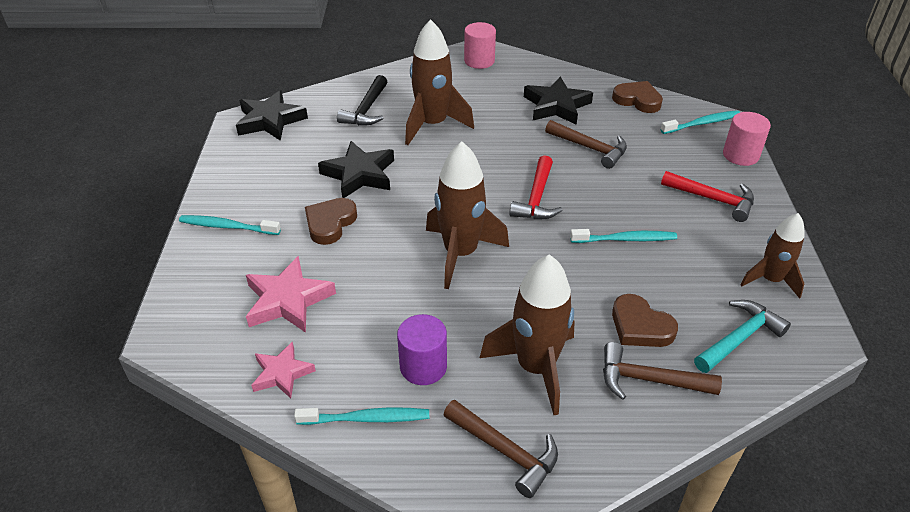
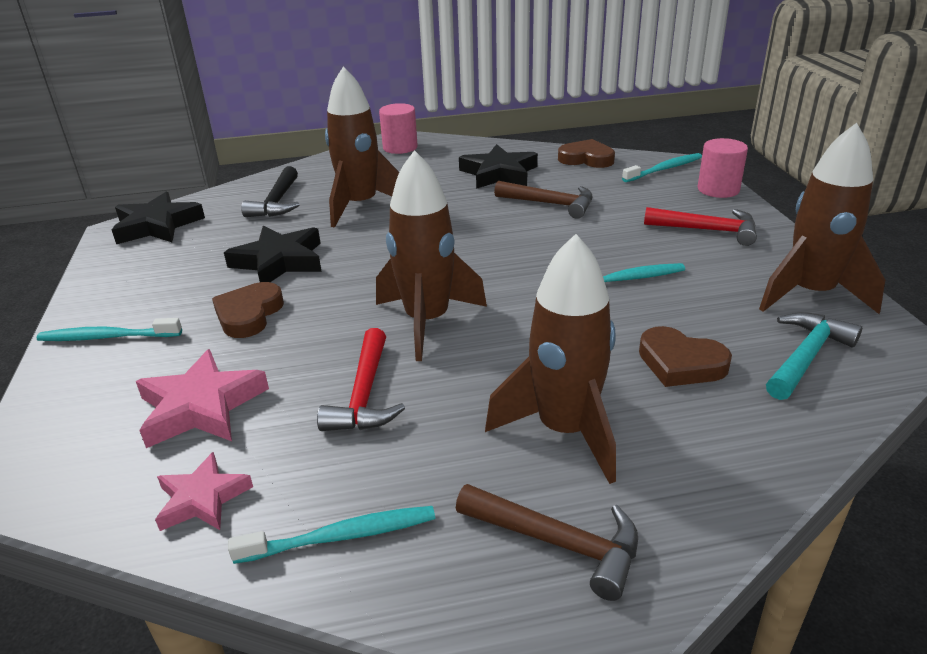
camera: 10 degrees left, 10 degrees down
(423, 366) = (410, 455): purple cylinder -> none
(536, 198) = (504, 255): red hammer -> red hammer (364, 395)
(649, 380) = (717, 420): brown hammer -> none
(770, 280) = (810, 294): brown rocket -> brown rocket, size x1.59

